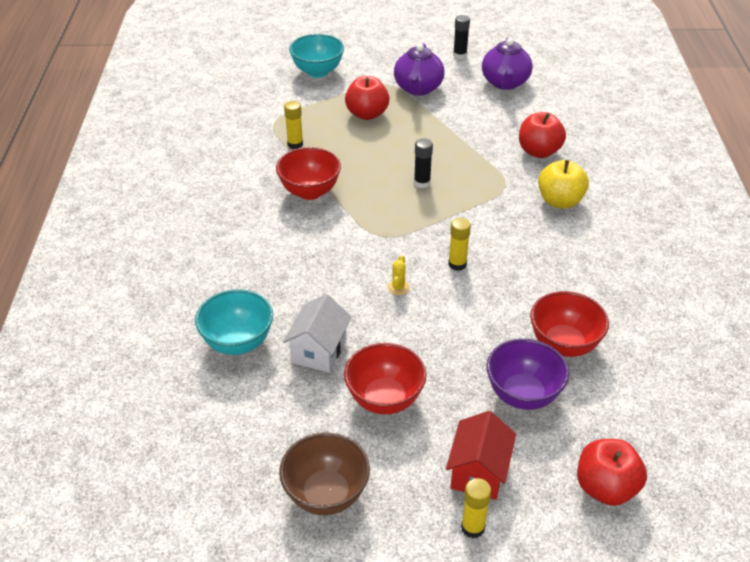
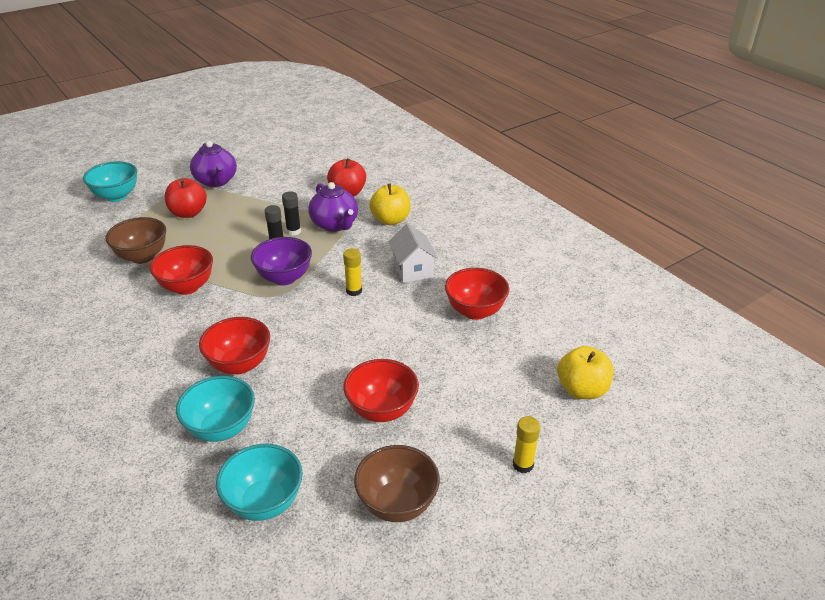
camera: 35 degrees left, 5 degrees down
(221, 427) = (264, 502): none -> turquoise bowl
(295, 144) = (142, 257): yellow glue stick -> brown bowl
(297, 290) = (239, 364): none -> red bowl
(319, 350) = (298, 401): white house -> white house (412, 269)
(398, 287) = (323, 326): yellow cactus -> none
(460, 55) = (230, 148): black glue stick -> black glue stick (293, 231)
(478, 472) = (493, 425): red house -> none
(505, 83) = (282, 156): purple teapot -> purple teapot (335, 225)
(523, 395) = (477, 357): purple bowl -> purple bowl (284, 278)
(605, 488) = (582, 390): red apple -> yellow apple

